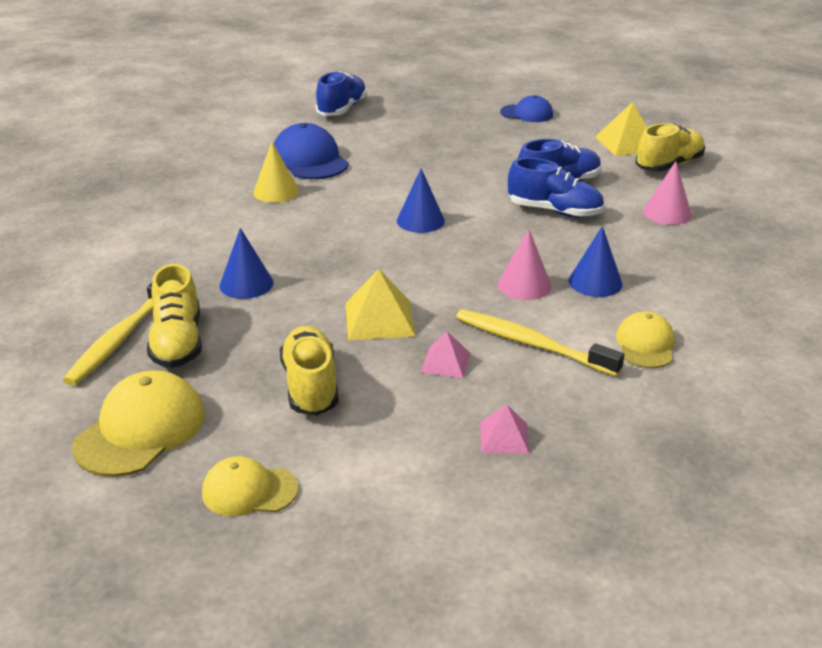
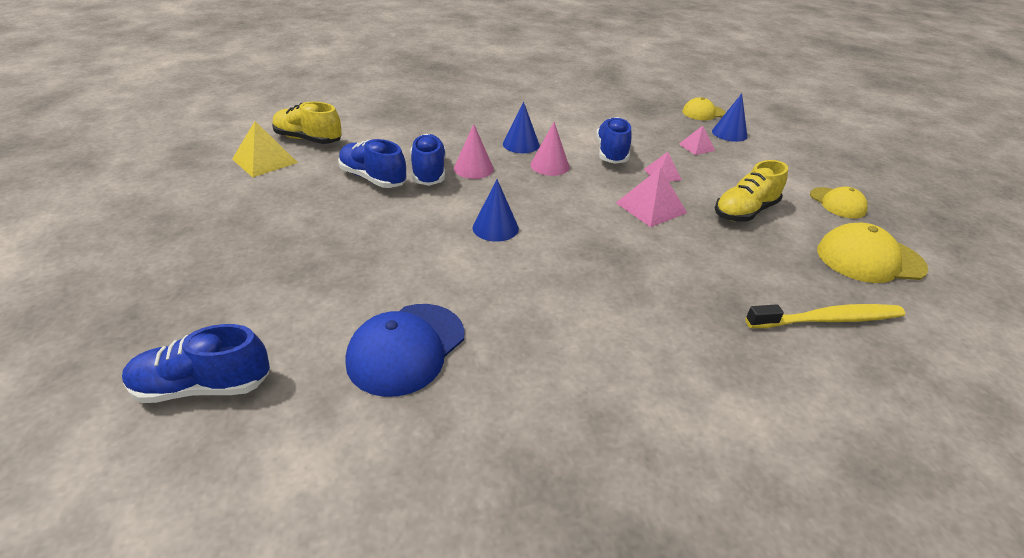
camera: 120 degrees left, 5 degrees up
(177, 342) = (789, 286): yellow shoe -> none
(246, 284) = (685, 285): blue cone -> blue cone (729, 133)
(276, 192) = (509, 341): yellow cone -> none
(379, 319) = (651, 207): yellow pyramid -> pink pyramid
(527, 113) = (193, 224): blue cap -> none
(531, 344) = (611, 153): yellow toothbrush -> blue shoe
(645, 344) = (572, 124): yellow cap -> yellow cap (703, 113)
(667, 213) = (399, 133): pink cone -> pink cone (473, 168)

